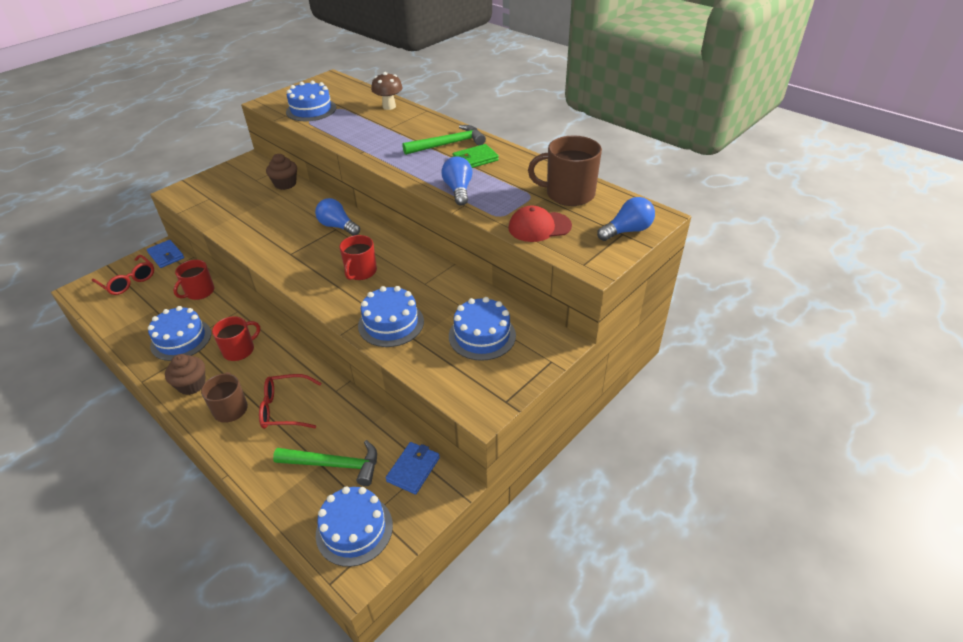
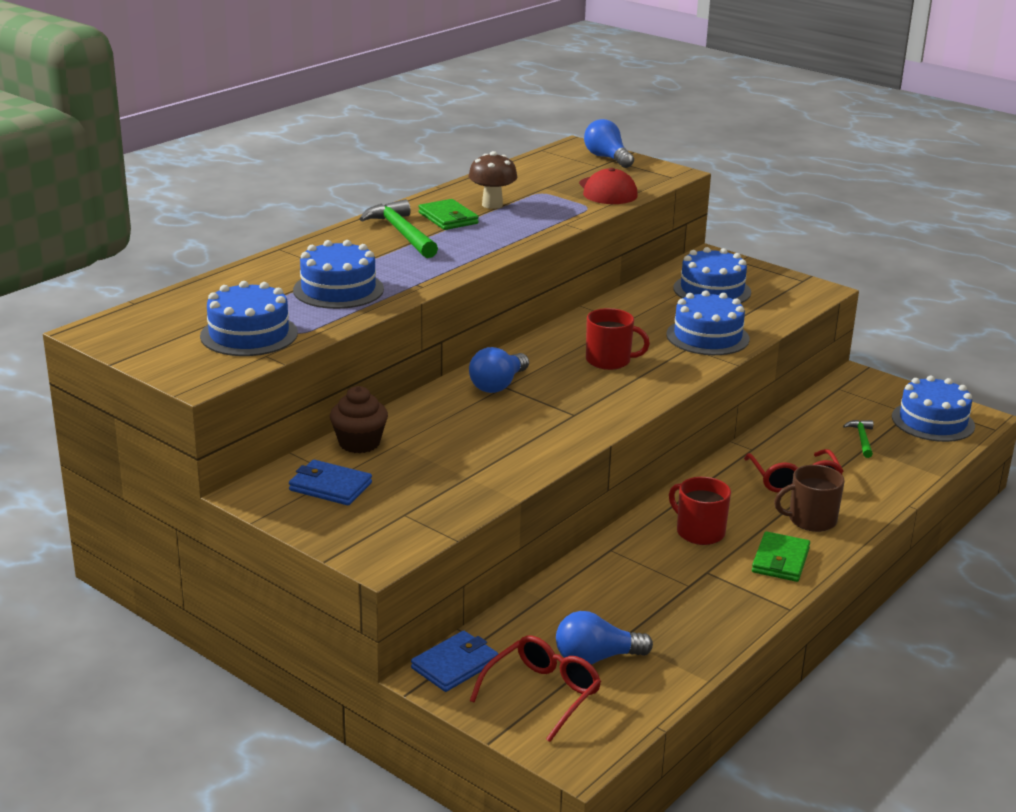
camera: 95 degrees left, 15 degrees down
(181, 339) = (690, 591): blue cake -> blue cake (338, 289)
(192, 385) = (780, 560): brown cupcake -> green wallet
(199, 292) = (566, 598): red mug -> none
(334, 465) = (862, 439): green hammer -> green hammer, size x0.53
(389, 106) = (256, 274): brown mushroom -> brown mushroom (492, 205)
(413, 469) = (845, 395): blue wallet -> blue wallet (330, 486)
(458, 190) = (530, 226): blue light bulb -> blue light bulb (596, 658)
(569, 194) = (535, 177): brown mug -> none

